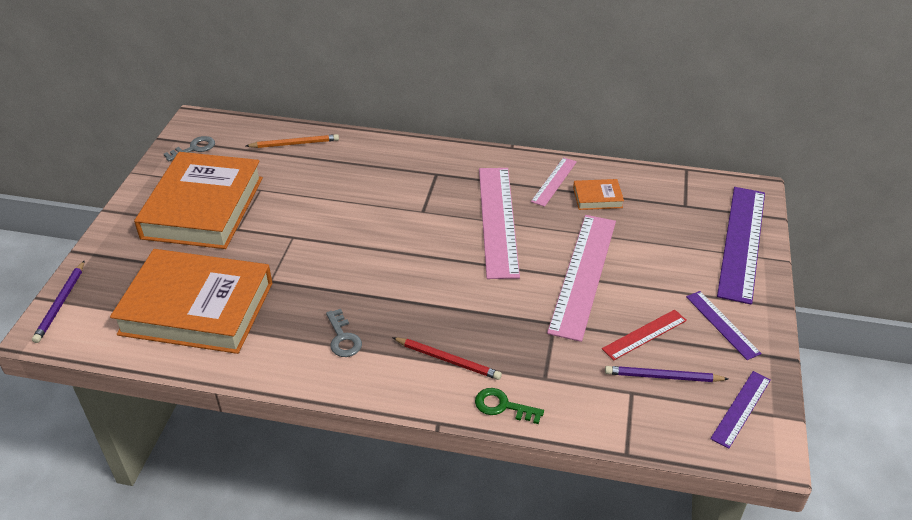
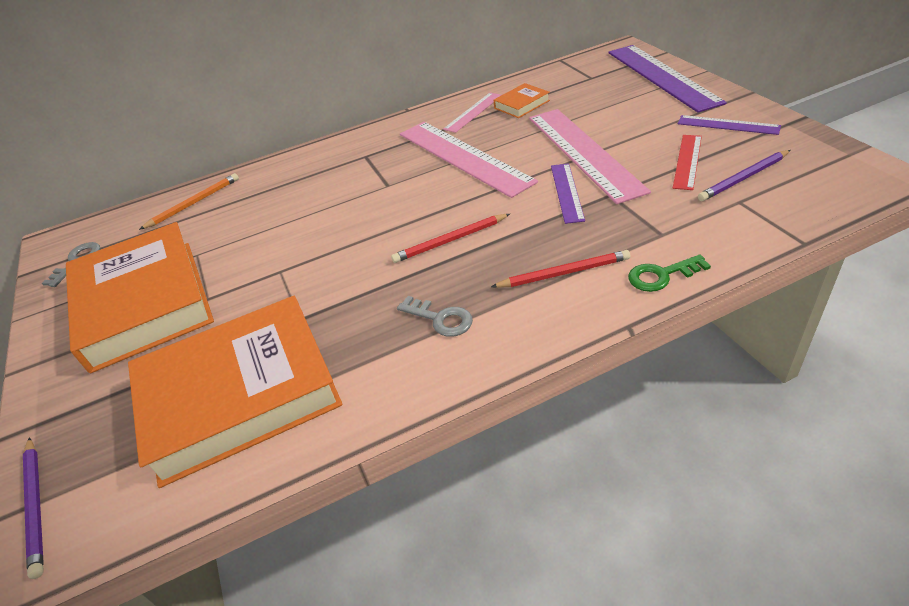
camera: 30 degrees left, 0 degrees up
(410, 286) = (450, 241): none -> red pencil
(554, 181) = (473, 112): pink ruler -> pink ruler turned 45 degrees clockwise
(741, 408) = (825, 163): purple ruler -> purple ruler (567, 192)

